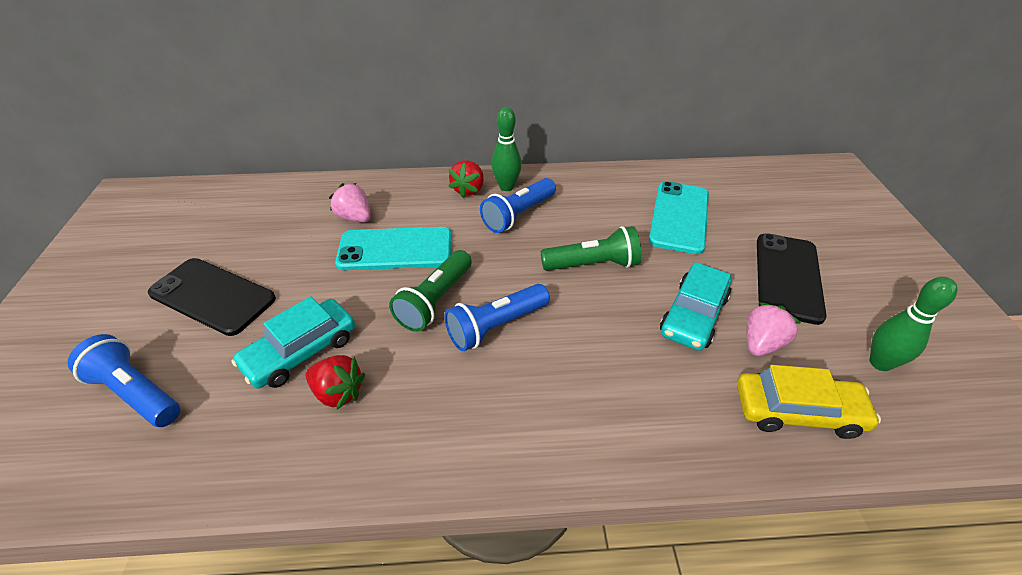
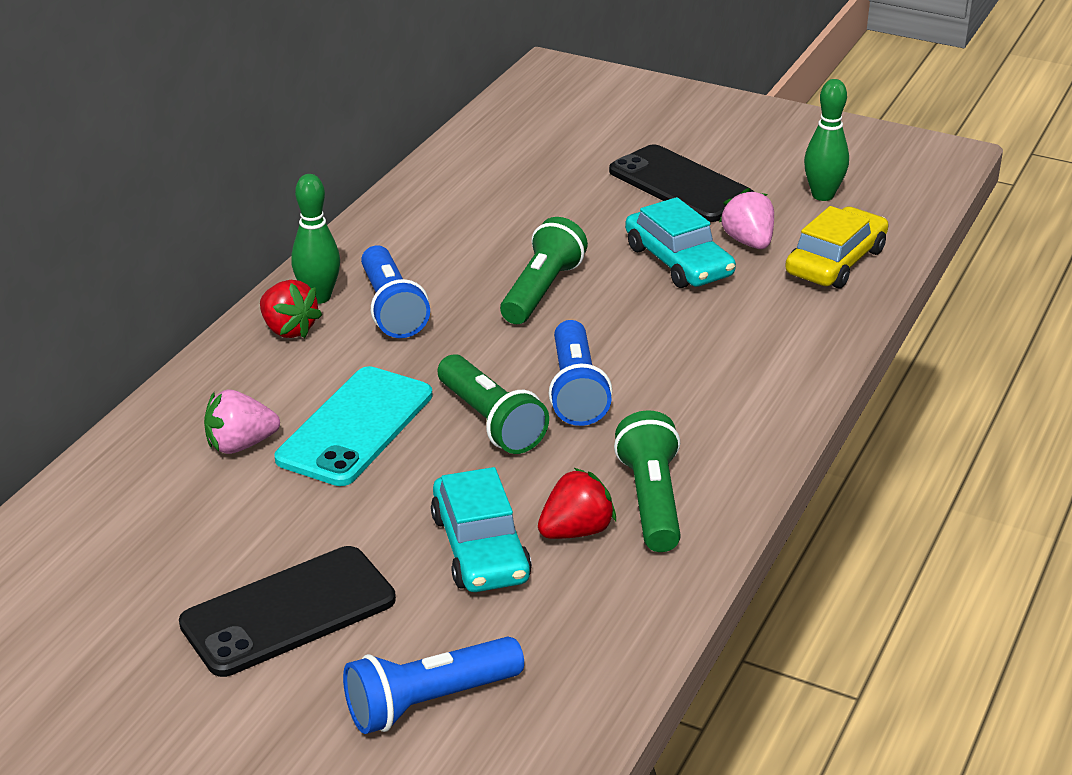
camera: 60 degrees left, 10 degrees down
(393, 421) = (651, 500): none -> green flashlight
(679, 217) = (523, 202): turquoise phone -> none

